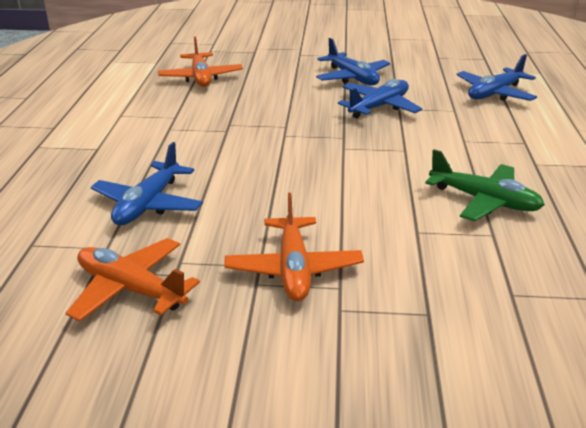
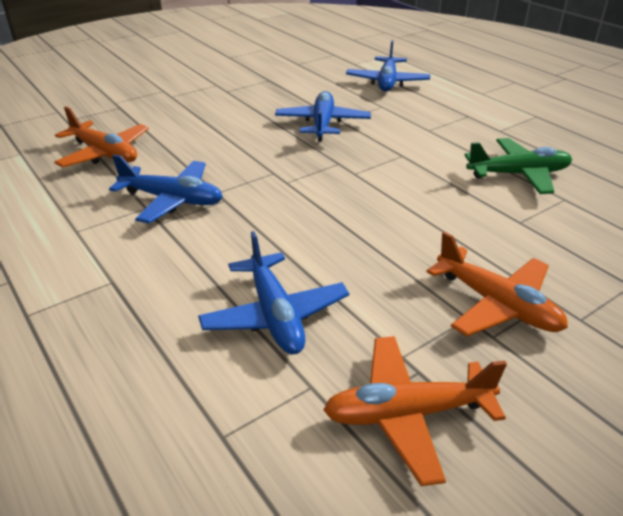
camera: 40 degrees left, 5 degrees up
(352, 78) = (257, 104): blue plane -> blue plane (172, 200)

